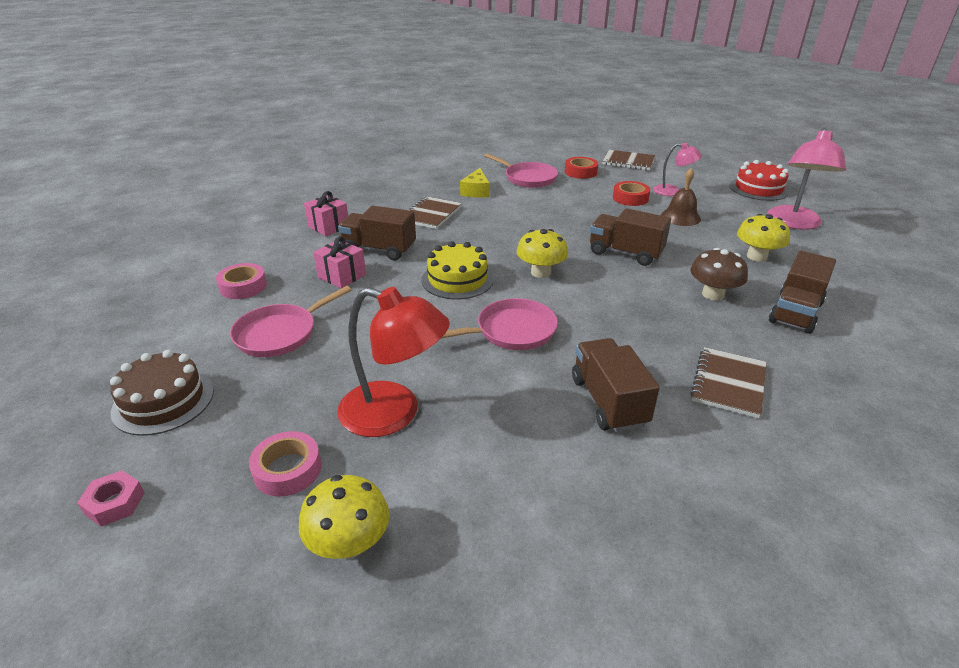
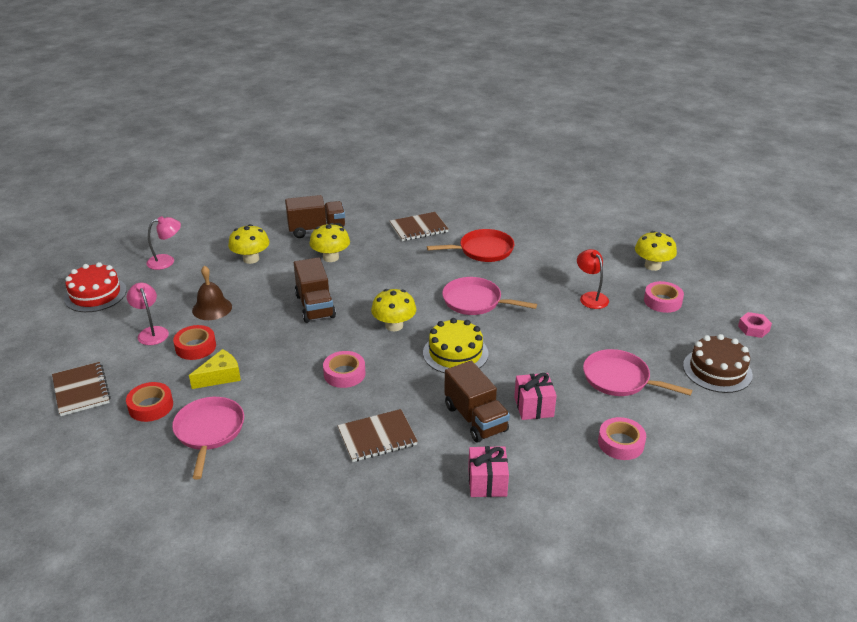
camera: 135 degrees left, 0 degrees up
(280, 334) = (619, 379): pink pan -> pink pan turned 150 degrees counterclockwise
(394, 414) = (590, 297): red lamp -> red lamp, size x0.57
(476, 191) = (288, 445): yellow cheese -> yellow cheese (220, 376)
(512, 229) = (344, 374): none -> pink tape
(608, 401) = (483, 250): brown truck -> red pan
(713, 294) = (331, 257): brown mushroom -> yellow mushroom
(794, 223) = (166, 261): pink lamp -> pink lamp, size x0.57

